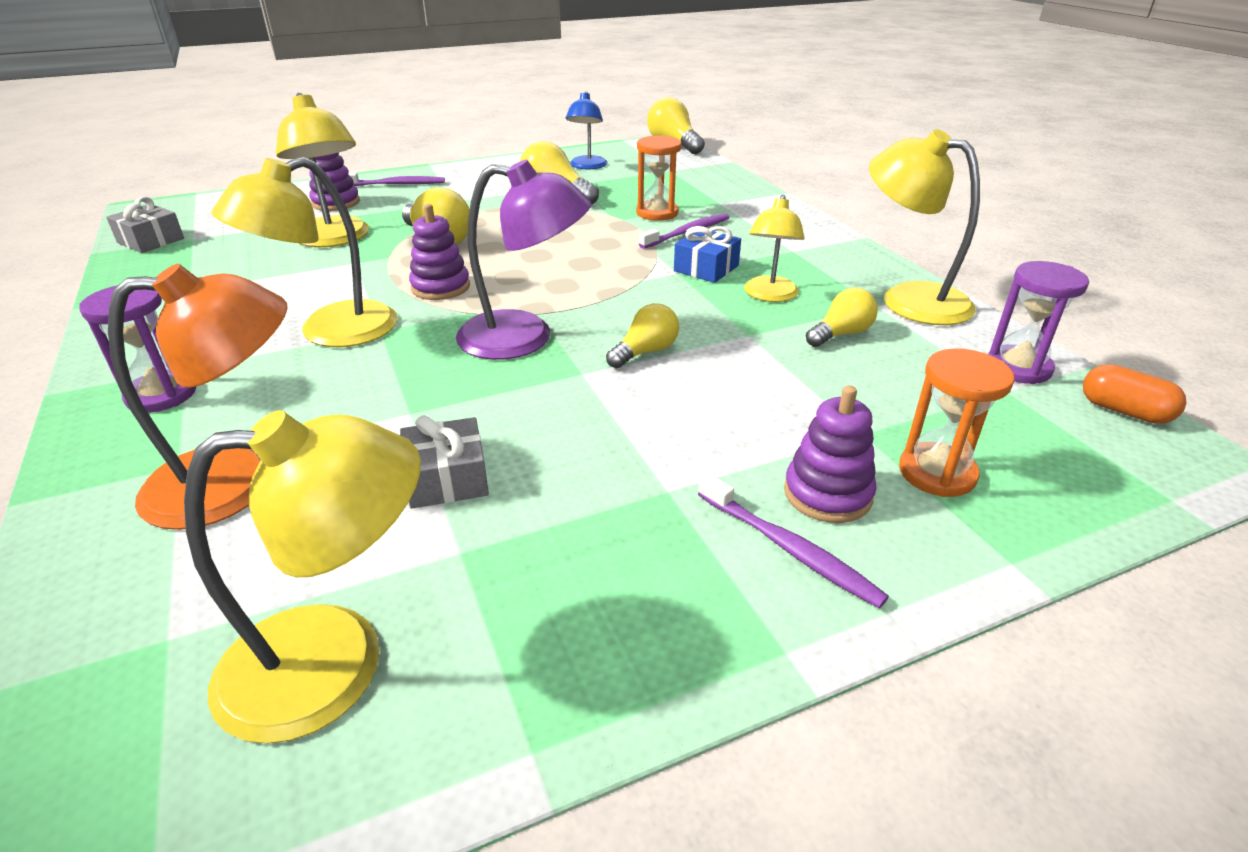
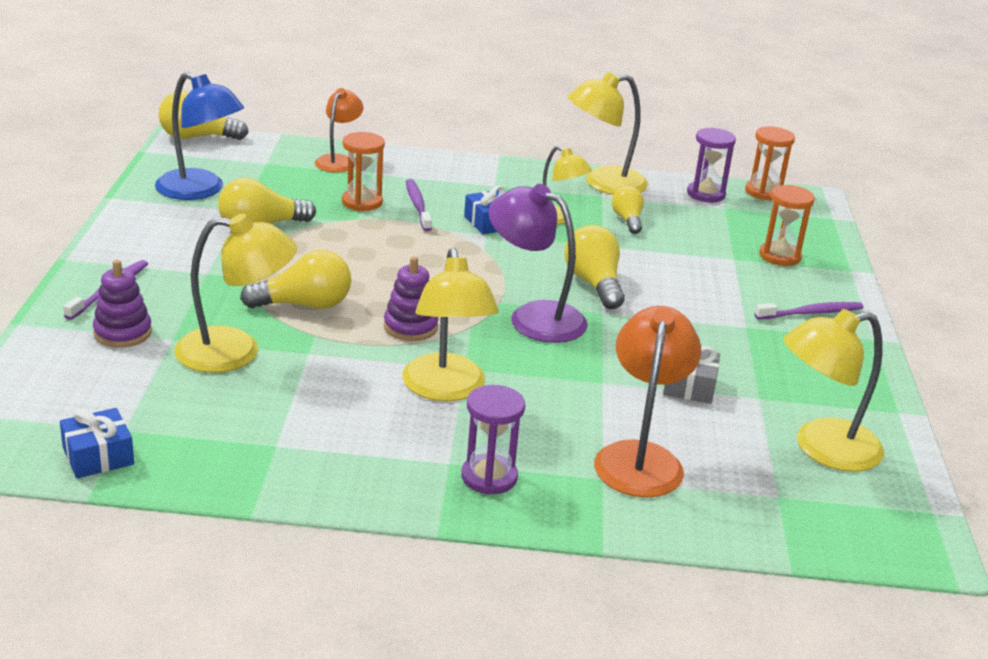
camera: 65 degrees left, 5 degrees down
(151, 241) = (98, 456): grey gift -> blue gift
(336, 662) = (822, 448): yellow lamp -> yellow lamp turned 120 degrees counterclockwise
(525, 337) = (534, 317): purple lamp -> purple lamp turned 90 degrees counterclockwise
(587, 166) = (200, 190): blue lamp -> blue lamp, size x1.57
(645, 352) = (594, 284): yellow light bulb -> yellow light bulb, size x1.57
(720, 187) = (338, 161): none -> orange lamp
(827, 493) = (777, 288): purple stacking toy -> none
(1124, 411) = (764, 192): orange capsule -> orange hourglass

